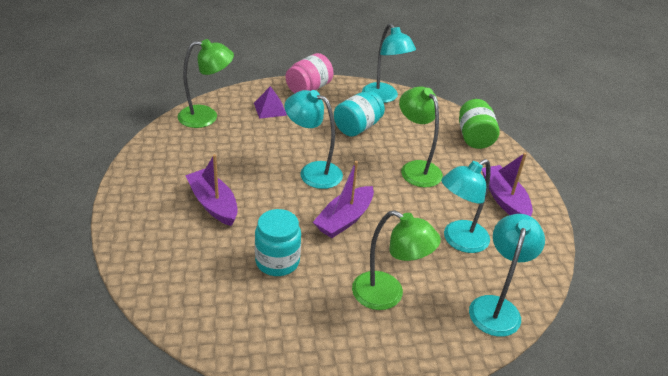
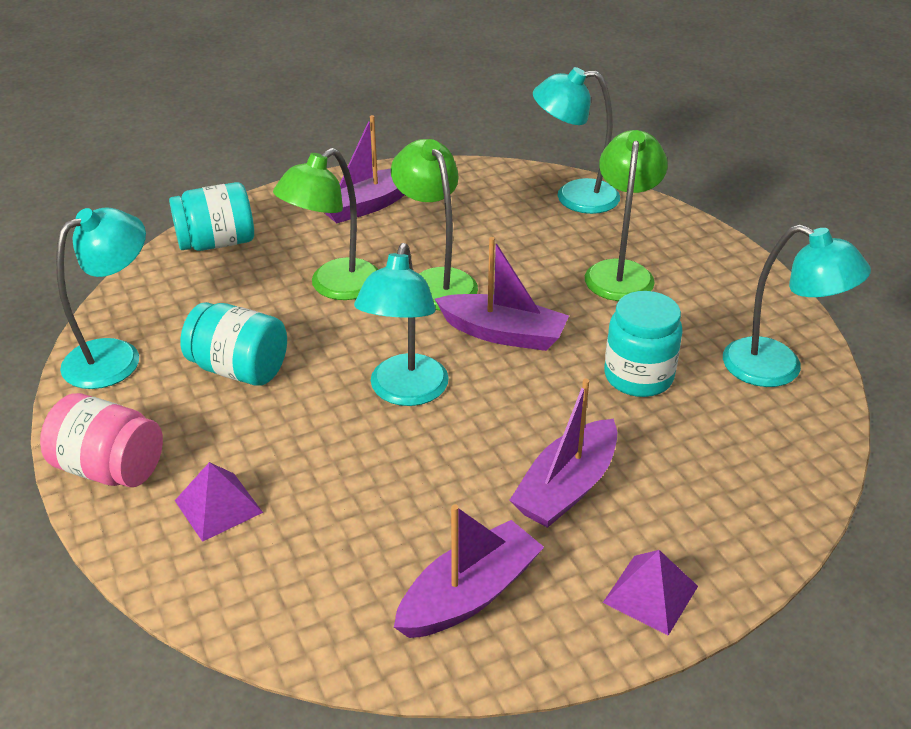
camera: 105 degrees left, 0 degrees up
(133, 207) = (650, 594): none -> purple pyramid
(176, 158) = (469, 595): none -> purple boat
(206, 117) = (293, 604): green lamp -> green lamp (436, 281)
(459, 241) = (478, 232): turquoise lamp -> turquoise lamp (777, 369)
(474, 137) = (217, 243): green jar -> turquoise jar

